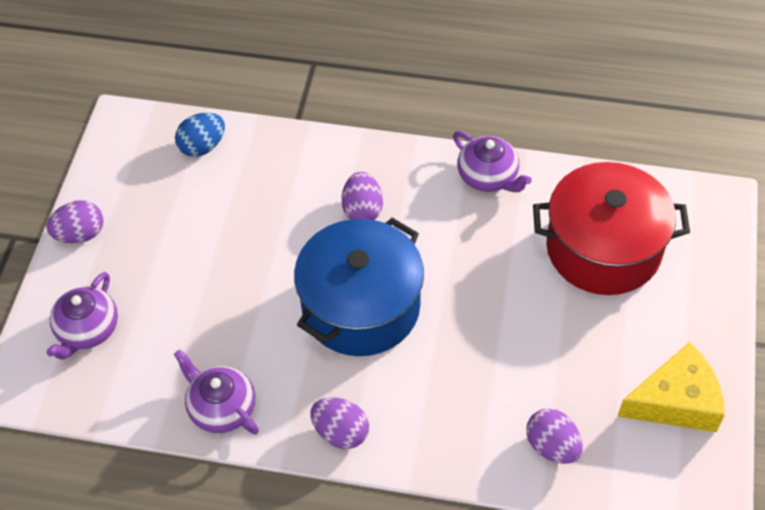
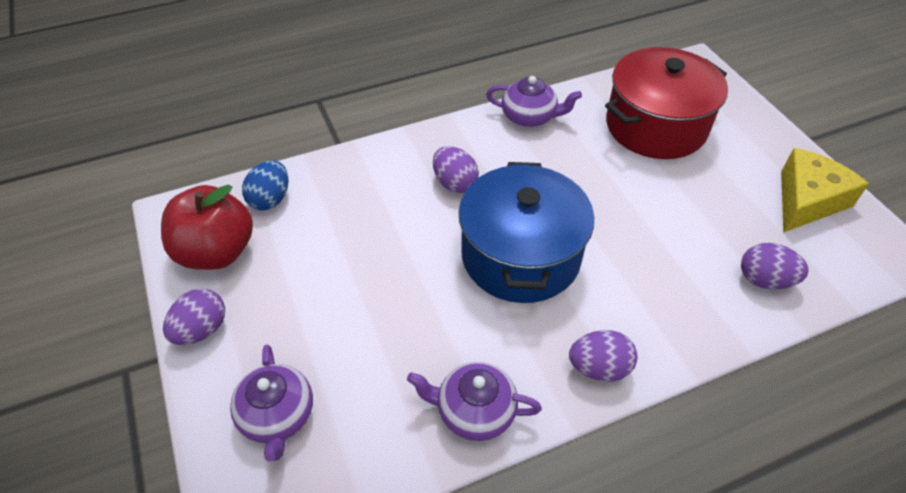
camera: 35 degrees left, 5 degrees down
(131, 174) = (217, 252): none -> red apple

